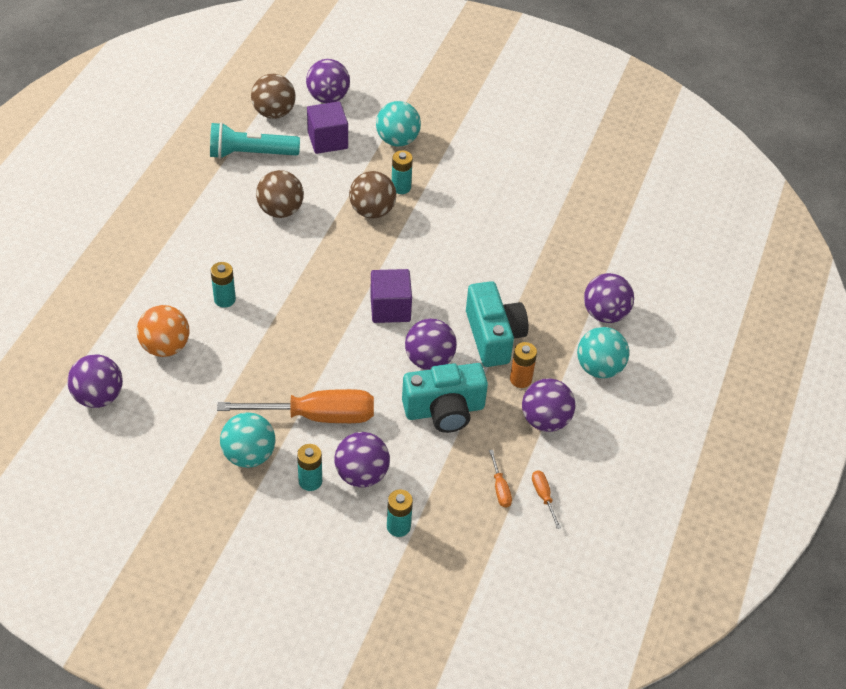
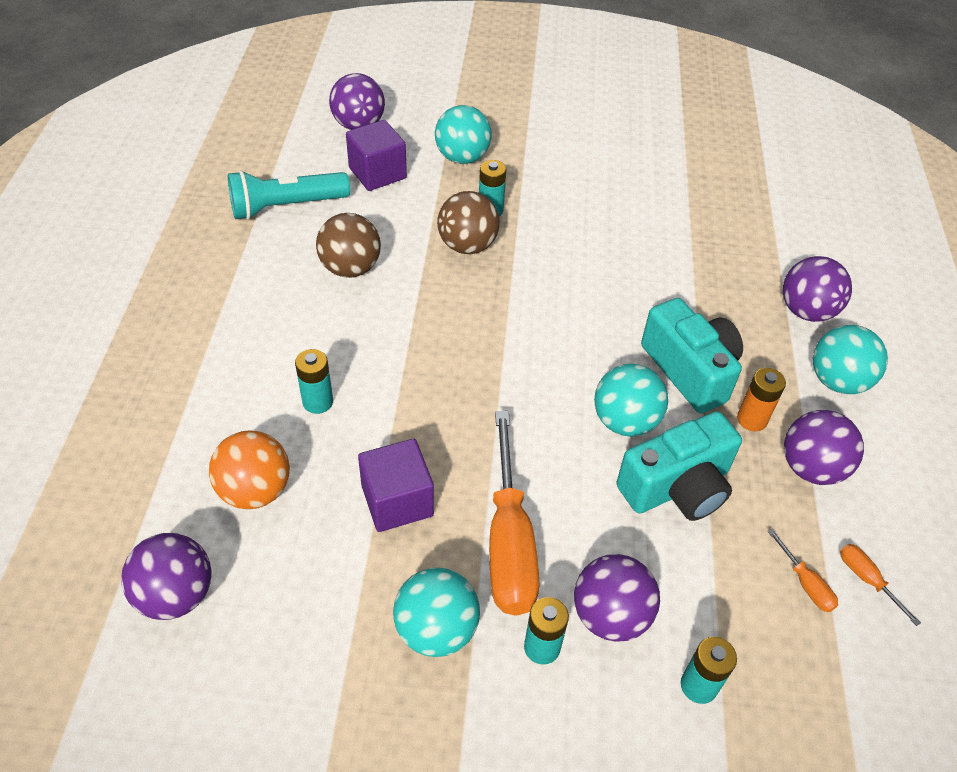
camera: 15 degrees left, 0 degrees up
(274, 113) = (298, 154): brown ball -> none
(316, 416) = (509, 541): orange screwdriver -> orange screwdriver turned 105 degrees clockwise
(390, 308) = (543, 363): purple cube -> purple cube (397, 501)
(429, 360) = (625, 421): purple ball -> turquoise ball

